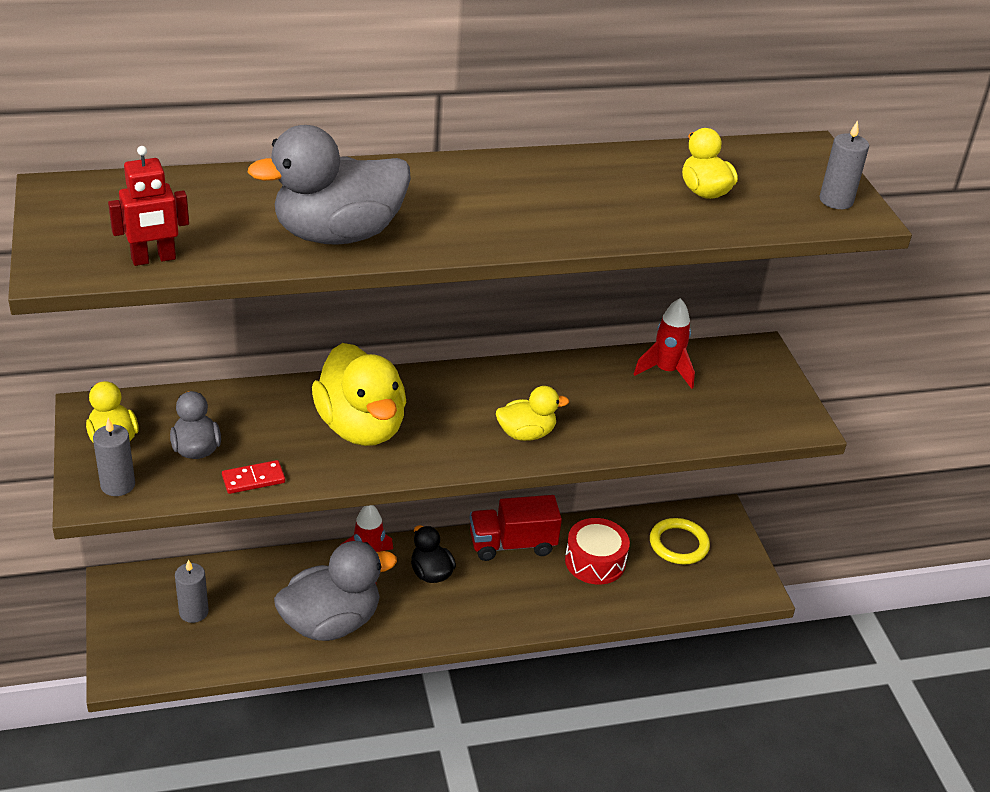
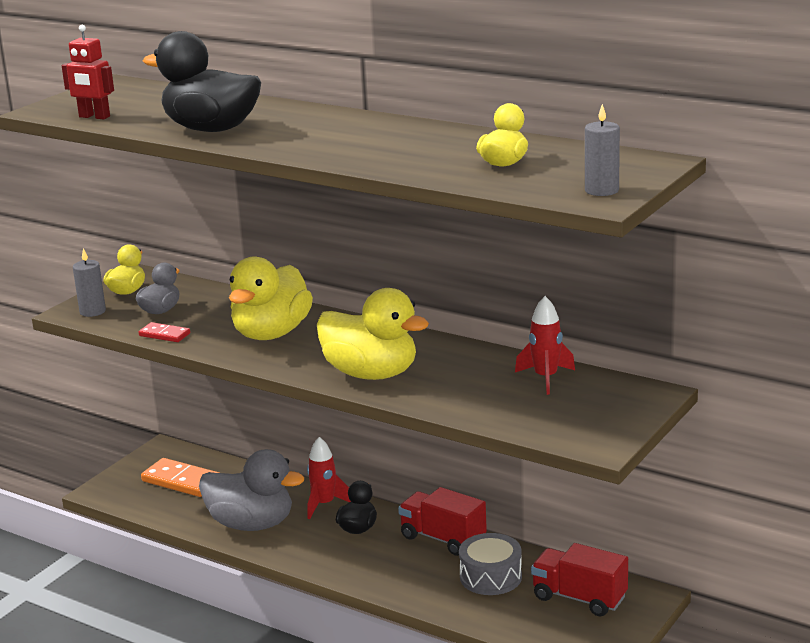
camera: 50 degrees right, 15 degrees down
(193, 612) = (181, 481): grey candle -> orange domino
(338, 234) = (211, 129): grey duck -> black duck
(526, 433) = (371, 374): yellow duck -> yellow duck, size x1.86
(595, 561) = (490, 577): red drum -> grey drum
(678, 544) = (579, 598): yellow ring -> red truck

